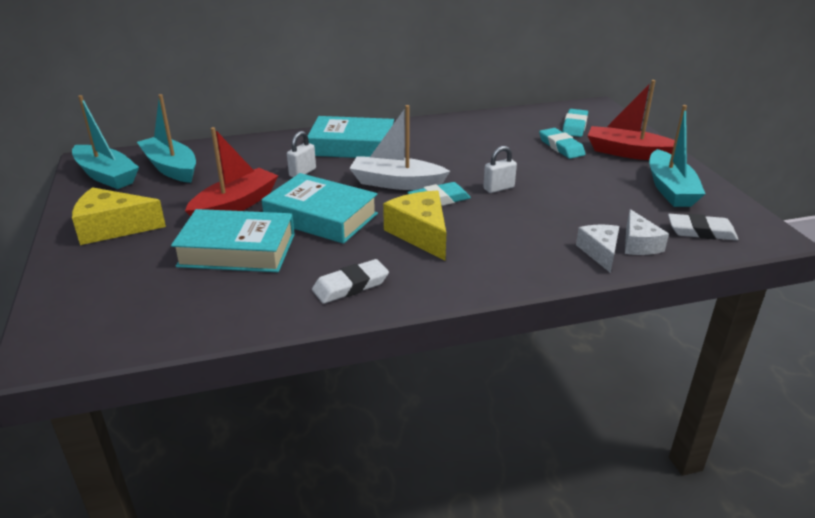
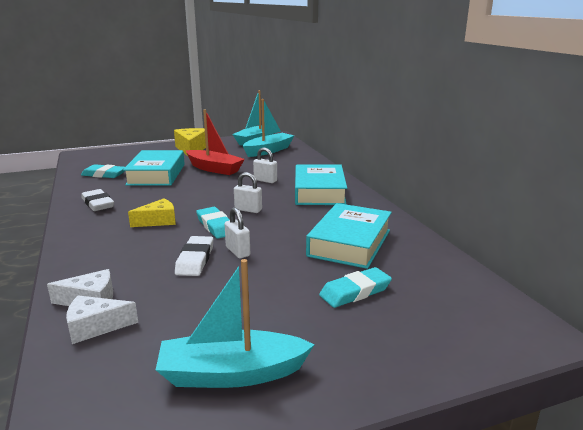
camera: 85 degrees right, 10 degrees down
(321, 217) = (194, 190): turquoise book -> turquoise book (350, 243)
(396, 183) = (248, 210): white boat -> white padlock
(421, 234) = (158, 221): yellow cheese -> yellow cheese, size x0.65
(574, 126) = (434, 306): turquoise eraser -> turquoise eraser (104, 174)
(628, 153) = (354, 347): red boat -> none
(701, 231) = (103, 384): white eraser -> white eraser (195, 259)

